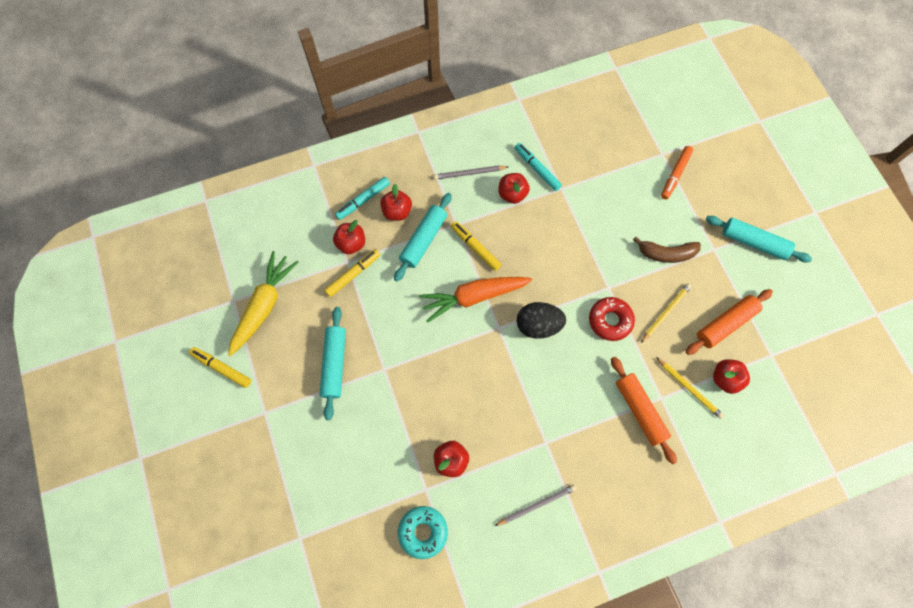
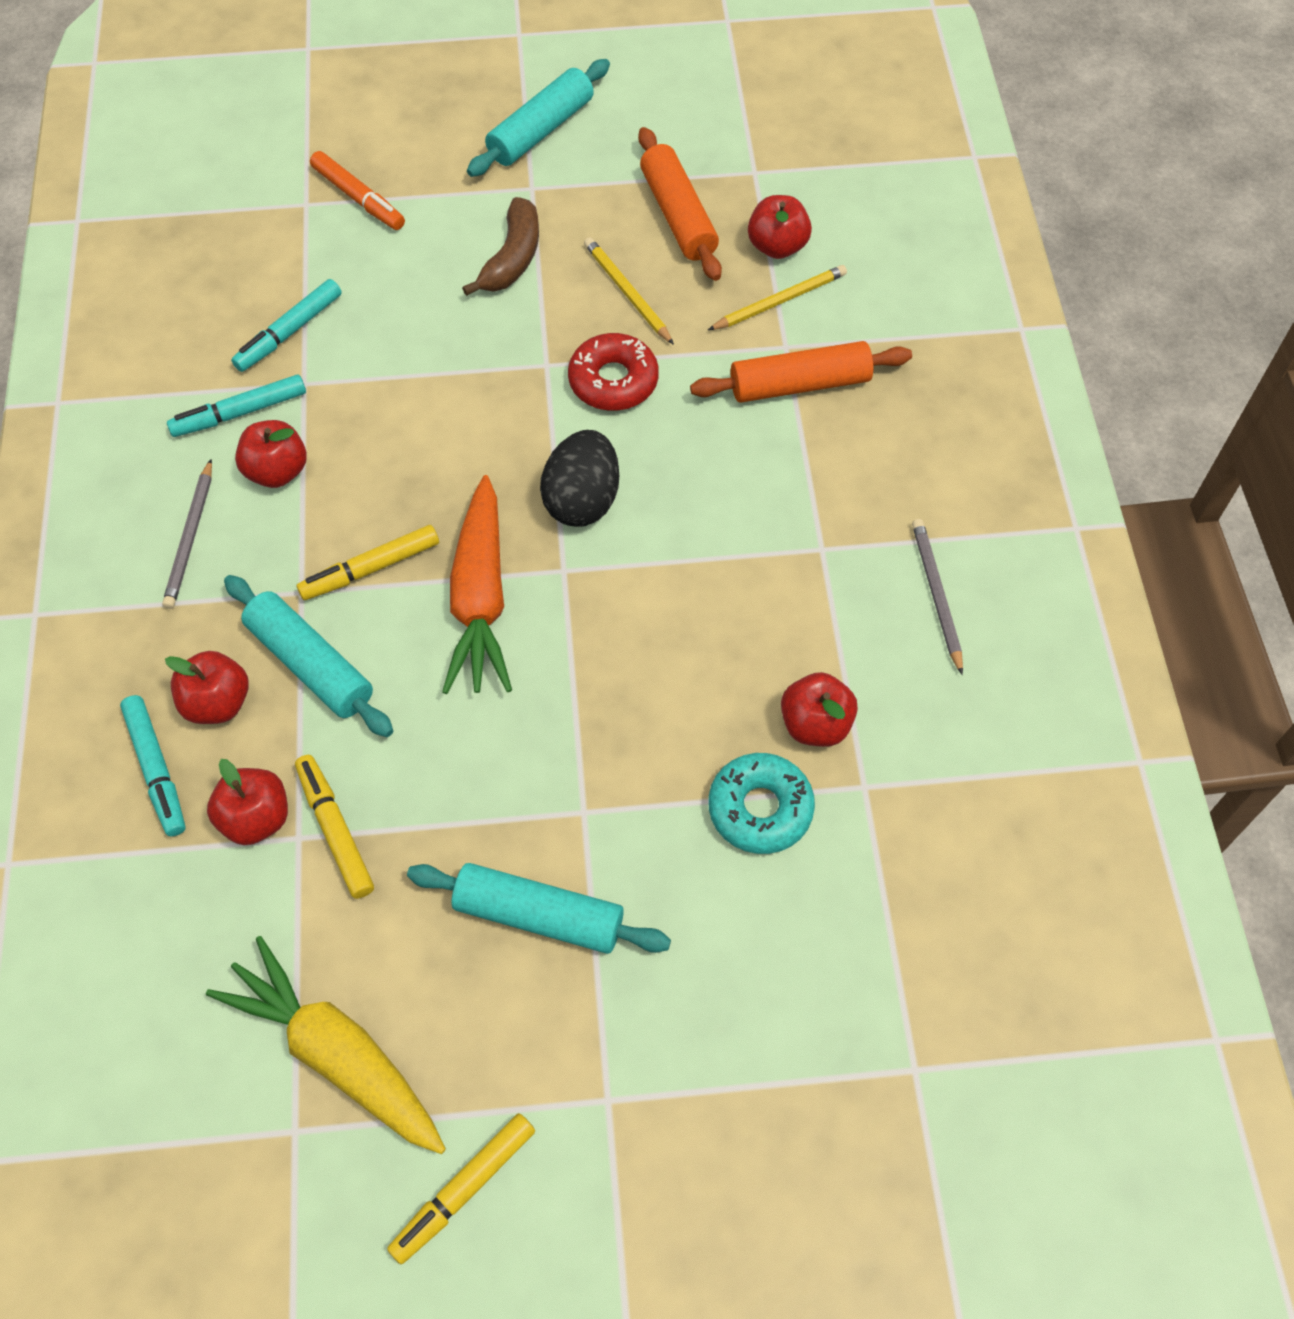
camera: 75 degrees left, 10 degrees down
(423, 531) = (948, 811): turquoise donut -> turquoise donut (760, 809)
(586, 173) = (289, 332): none -> turquoise marker

